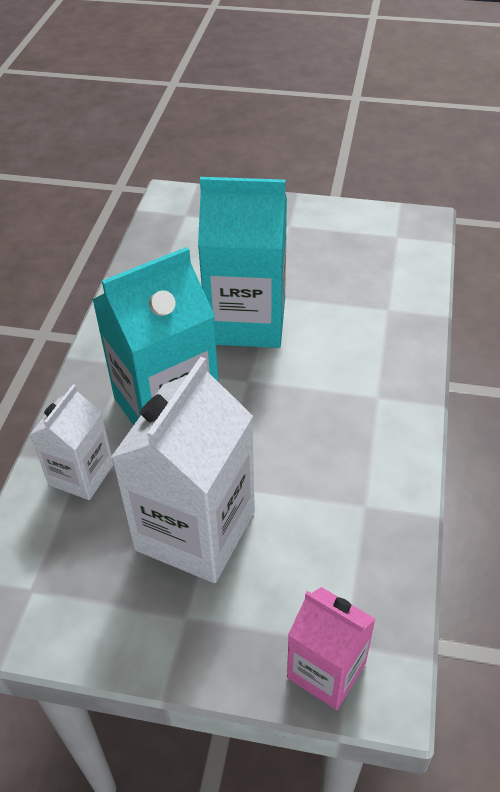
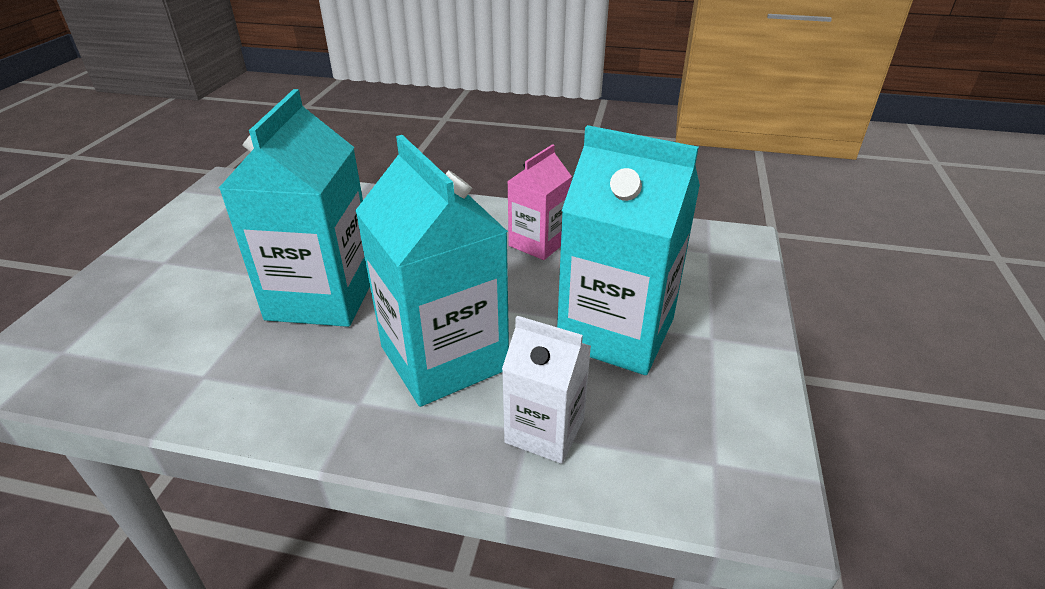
camera: 90 degrees left, 10 degrees down
(195, 530) = (616, 332): white carton -> turquoise carton
(326, 670) = (734, 262): pink carton -> pink carton (538, 243)

